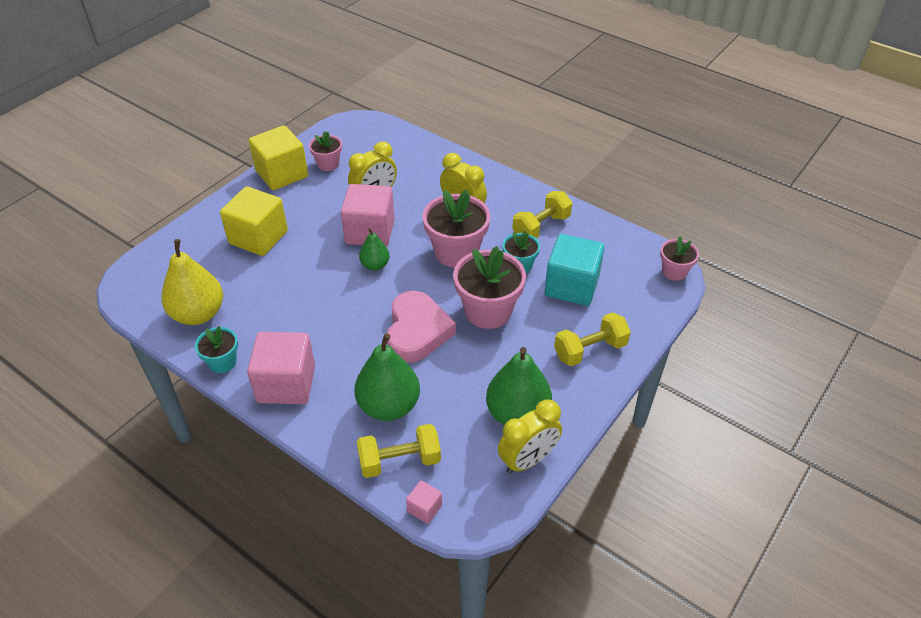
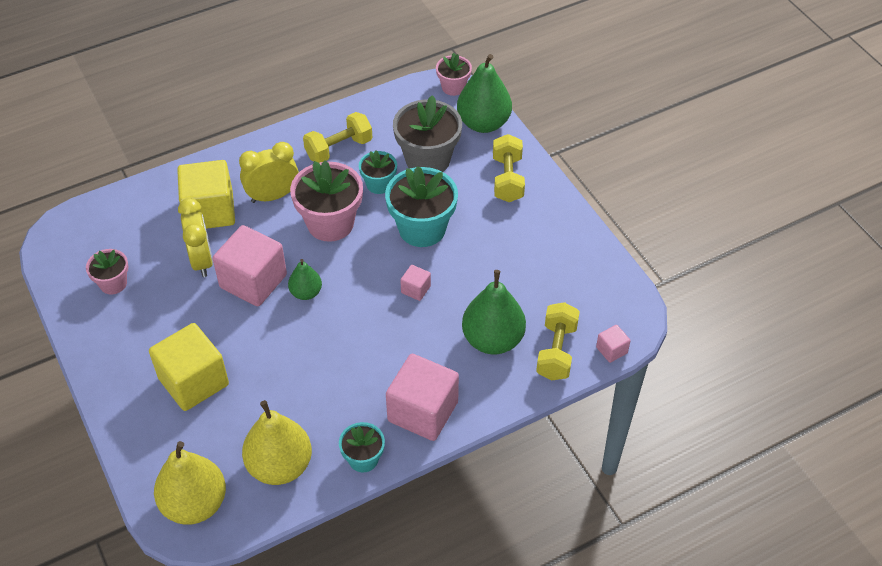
camera: 65 degrees left, 5 degrees up
(148, 281) = (195, 504): none -> yellow pear
(282, 174) = (97, 331): yellow cube -> yellow cube (210, 211)
(417, 331) = (415, 289): pink heart -> pink cube
(488, 311) = (422, 229): pink flower pot -> turquoise flower pot
(517, 414) = (548, 254): green pear -> green pear (483, 123)
(528, 460) = (597, 265): yellow clock -> none
(541, 227) = (339, 149): yellow dumbbell -> yellow dumbbell turned 75 degrees clockwise
(571, 286) = (428, 159): turquoise cube -> grey flower pot

